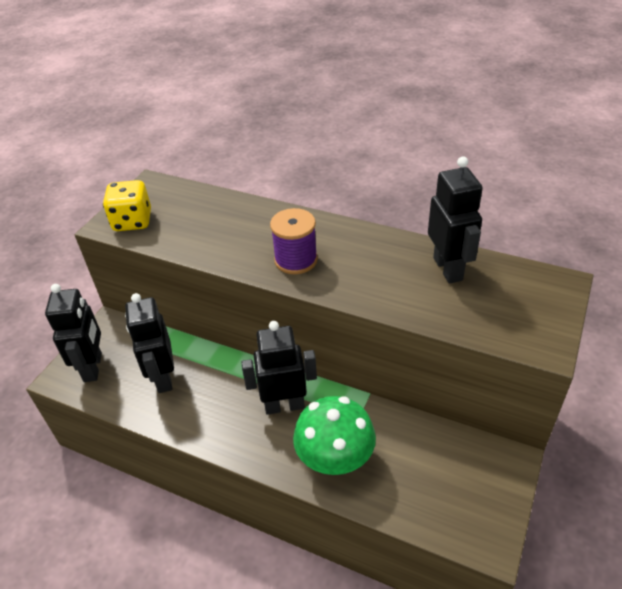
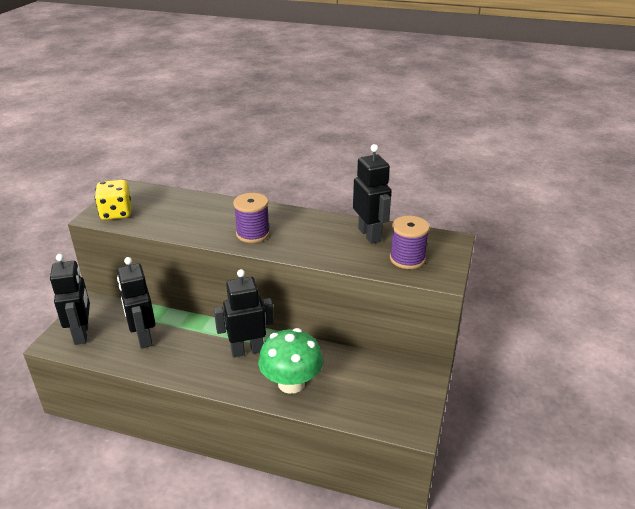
camera: 10 degrees left, 10 degrees down
(497, 311) = (407, 259): none -> purple spool

